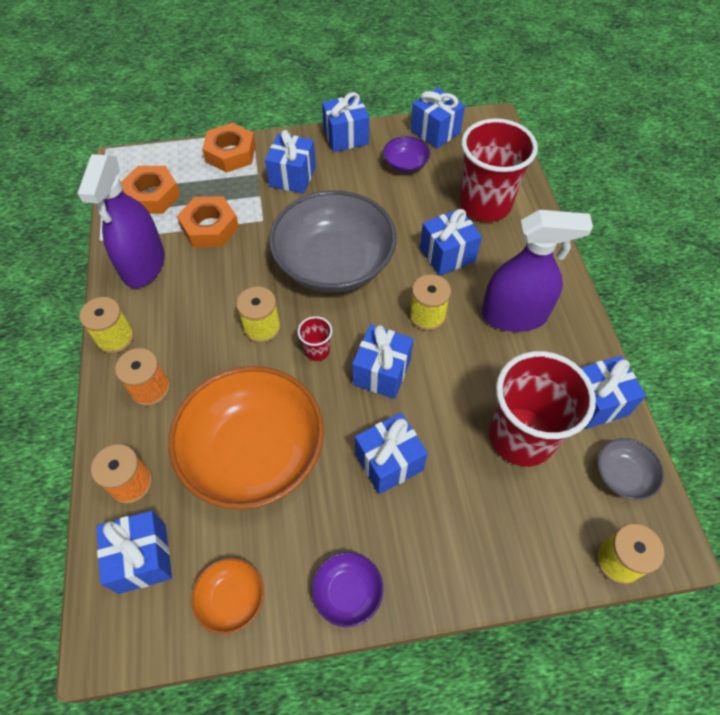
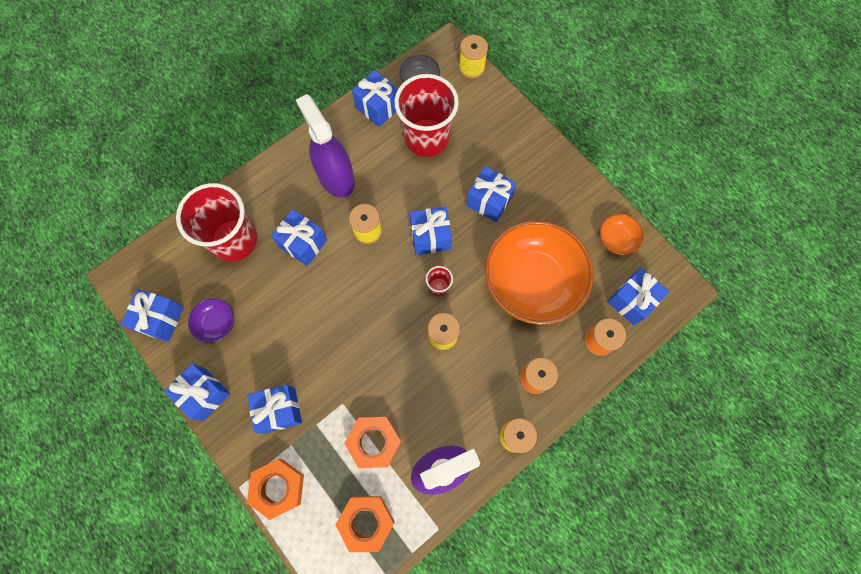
camera: 120 degrees left, 15 degrees up
(334, 263) = (356, 319): grey bowl -> none
(347, 592) = (574, 184): purple bowl -> none

